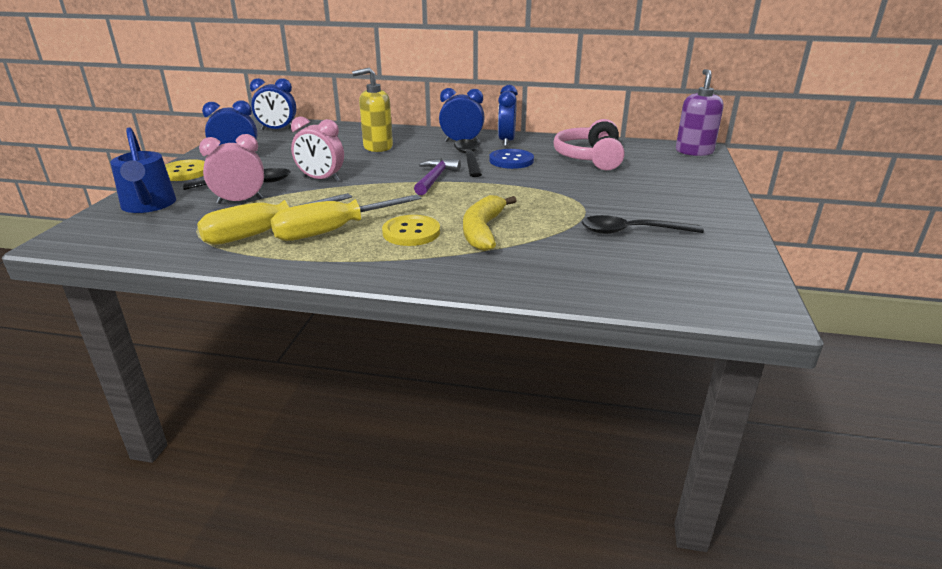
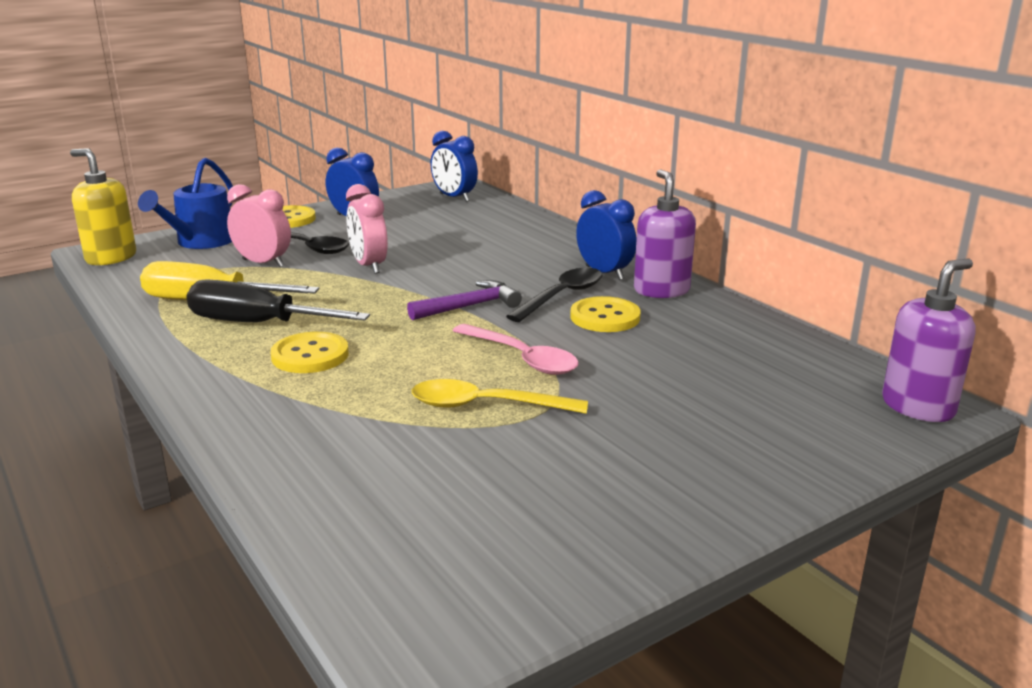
camera: 45 degrees right, 5 degrees down
(332, 231) = (258, 323): yellow screwdriver -> black screwdriver
(377, 147) = (500, 248): yellow soap dispenser -> yellow soap dispenser (111, 258)
(483, 231) = (372, 385): yellow banana -> none
(506, 141) = (661, 290): blue clock -> purple soap dispenser
(511, 160) = (605, 317): blue button -> yellow button
(520, 190) = (521, 358): none -> pink spoon
(557, 215) = (486, 406): none -> yellow spoon
(590, 158) = (717, 353): pink headphones -> none
(632, 231) = (520, 468): black spoon -> none

